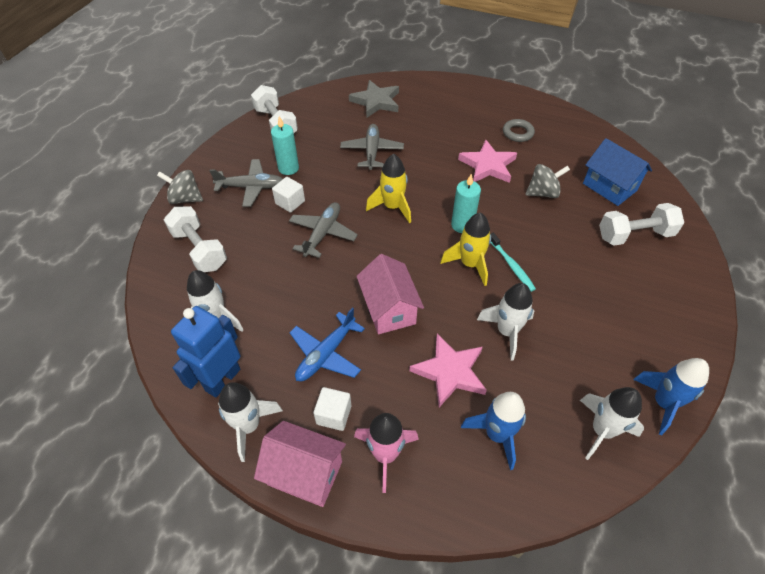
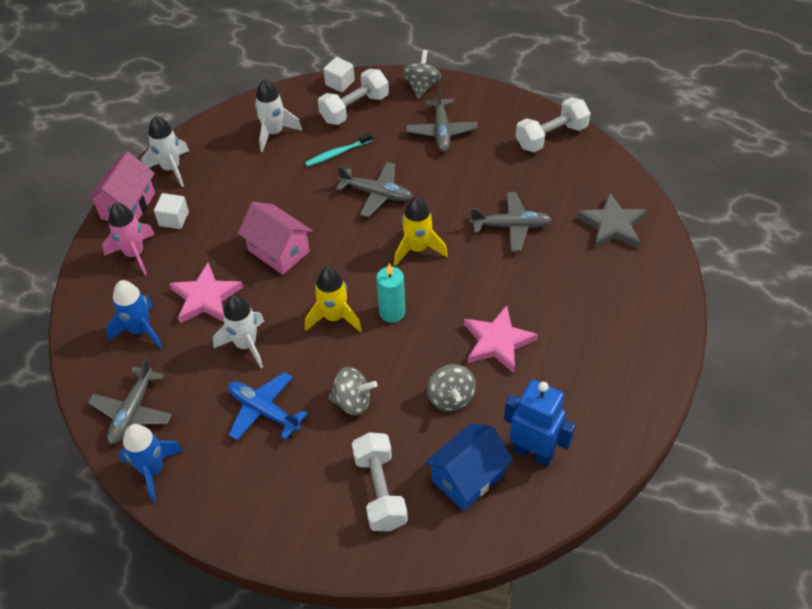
camera: 90 degrees right, 0 degrees up
(222, 379) = (214, 147): blue robot -> blue robot (533, 452)
(288, 168) = (474, 156): turquoise candle -> none
(290, 202) = (420, 164): white cube -> white cube (340, 83)
(326, 354) = (232, 209): blue plane -> blue plane (263, 410)
(389, 309) = (279, 251): pink house -> pink house turned 60 degrees clockwise
(511, 265) = (332, 355): turquoise toothbrush -> turquoise toothbrush (337, 153)
(517, 133) = (569, 380): grey ring -> none
(557, 251) = (353, 401): none -> grey spinning top
(602, 430) = (132, 412): white rocket -> grey plane

